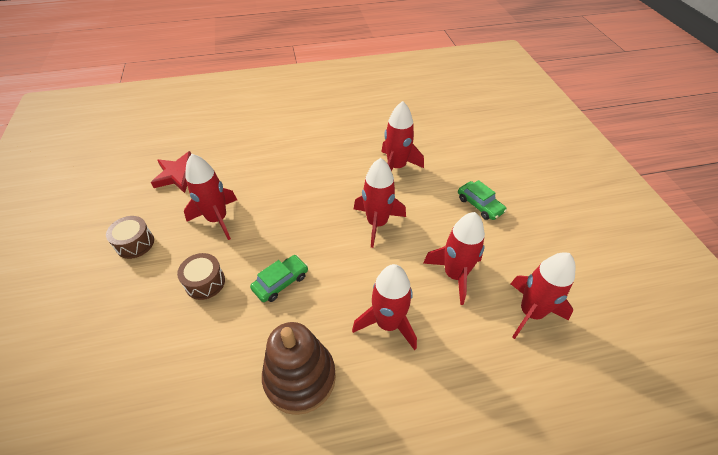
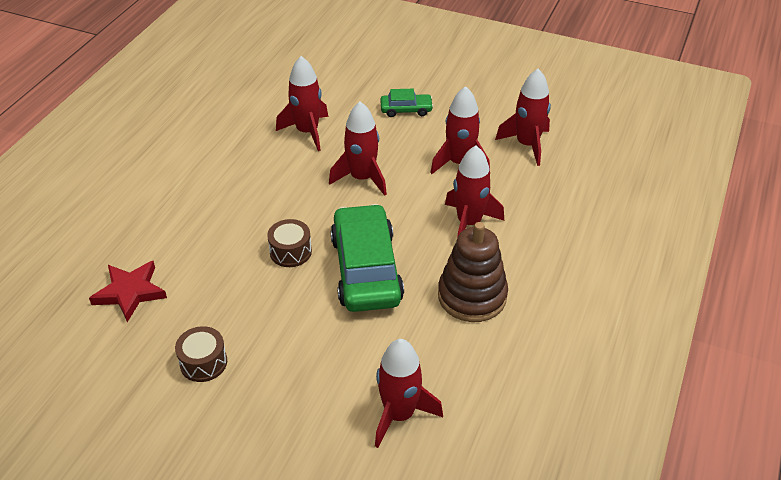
camera: 55 degrees left, 5 degrees down
(205, 282) = (315, 322): brown drum -> brown drum (290, 252)
(217, 219) = (238, 284): red rocket -> red rocket (399, 414)
(281, 282) = (366, 269): green car -> green car, size x2.10

